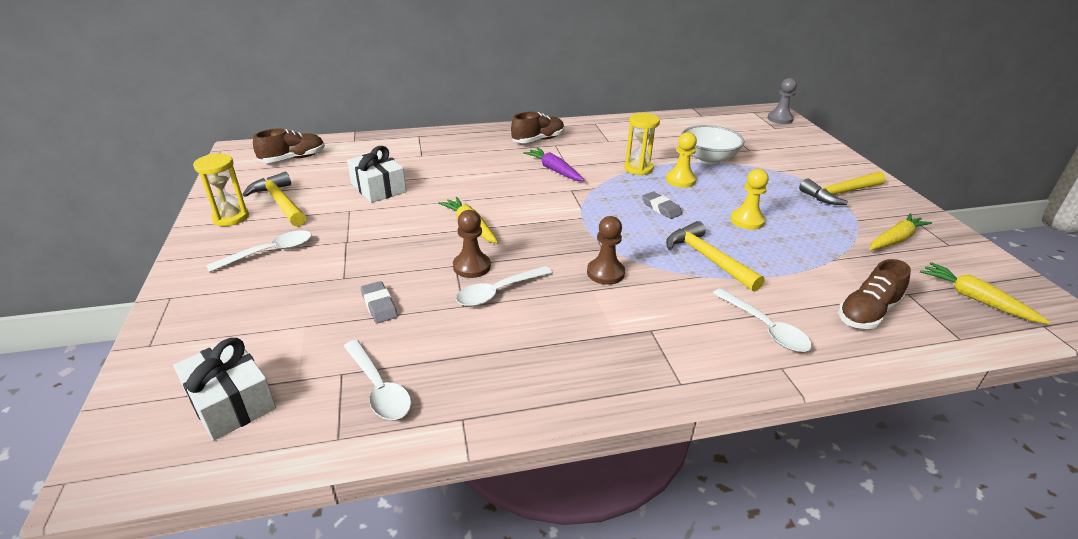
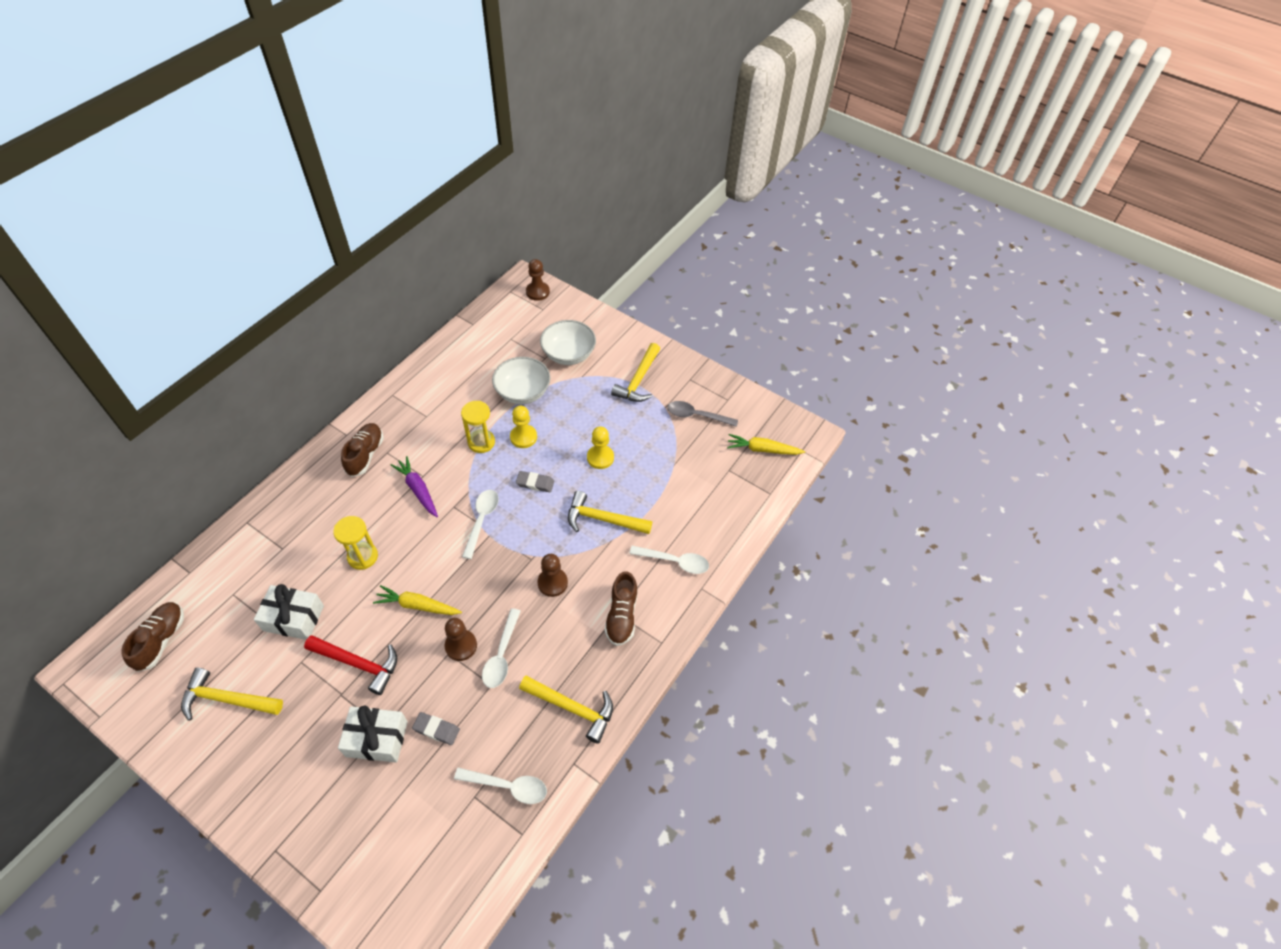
camera: 45 degrees left, 20 degrees up
(231, 217) = (206, 748): yellow hourglass -> yellow hourglass (363, 556)
(231, 402) = (432, 871): white gift -> white gift (377, 739)
(270, 252) = (294, 752): white spoon -> white spoon (481, 520)
(383, 232) = (358, 663): none -> red hammer
(517, 372) = (572, 708): none -> yellow hammer
(554, 170) = (418, 490): purple carrot -> purple carrot turned 45 degrees clockwise
(776, 155) = (568, 354): none -> white bowl
(780, 119) = (537, 292): grey pawn -> brown pawn
(867, 313) = (717, 506): brown shoe -> brown shoe (621, 616)
(895, 240) = (697, 416): yellow carrot -> grey spoon

